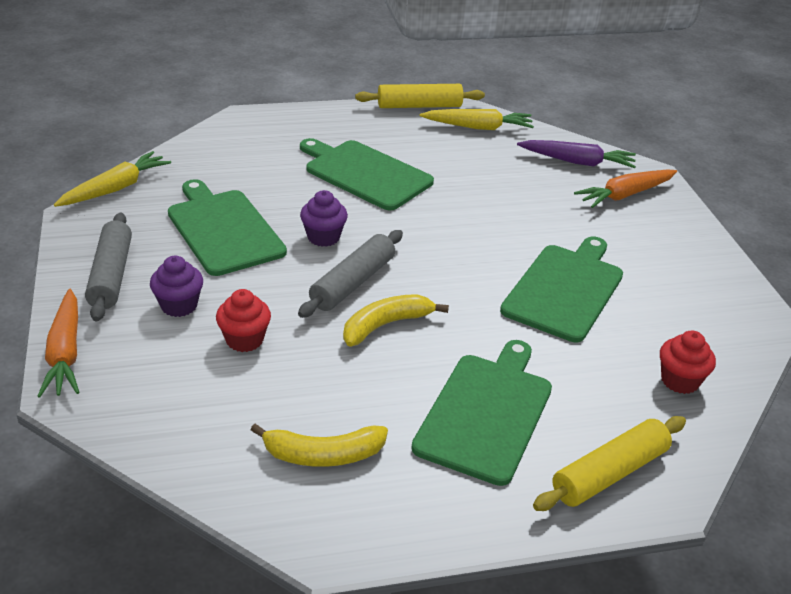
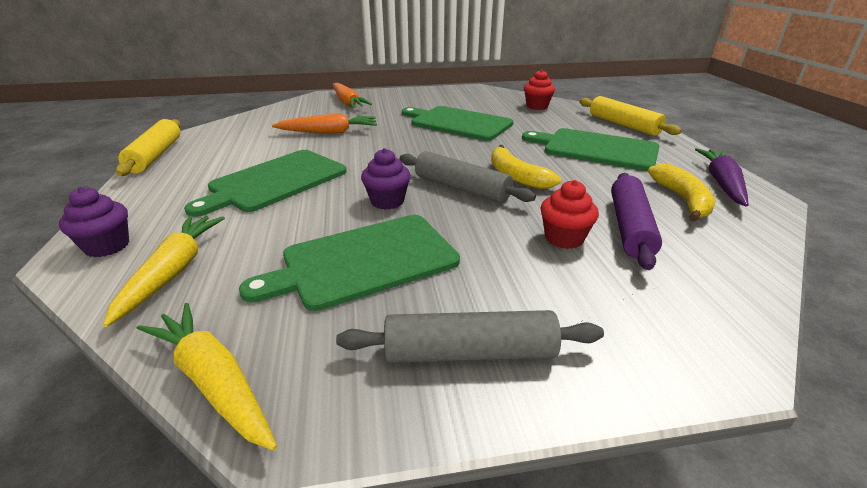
camera: 85 degrees left, 5 degrees down
(65, 353) = (657, 376): orange carrot -> orange carrot (329, 132)
(179, 305) = (522, 284): purple cupcake -> purple cupcake (107, 246)
(261, 390) = (629, 227): none -> purple rolling pin
(478, 127) = (220, 135): yellow carrot -> yellow carrot (173, 272)
(577, 162) = (298, 110): purple carrot -> purple carrot (721, 183)

